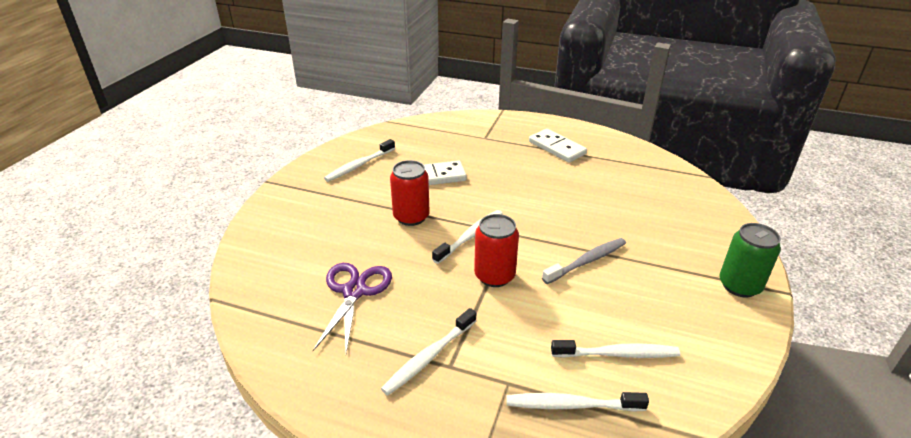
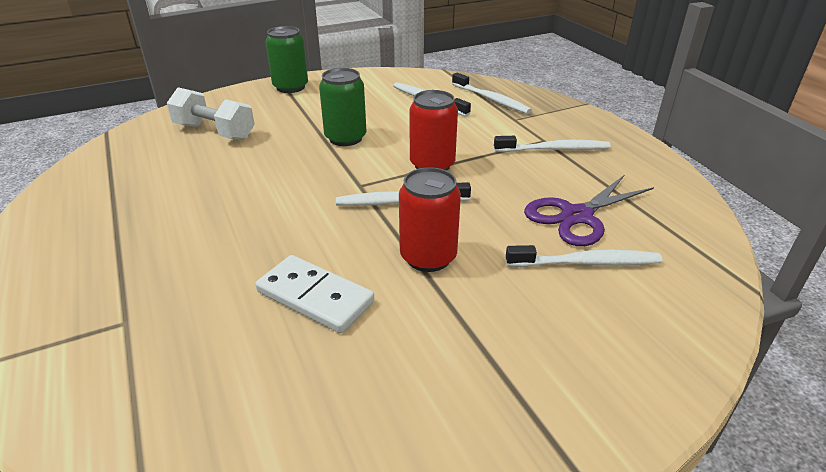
camera: 135 degrees left, 0 degrees up
(359, 165) = (385, 408): white toothbrush -> white toothbrush (586, 263)
(557, 148) = (109, 238): white domino -> none
(587, 261) = (345, 138): grey toothbrush -> green can
(664, 213) = (215, 132): none -> white dumbbell

